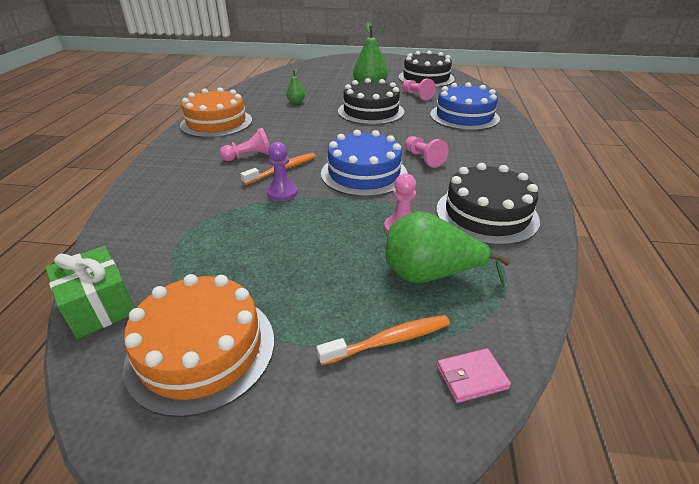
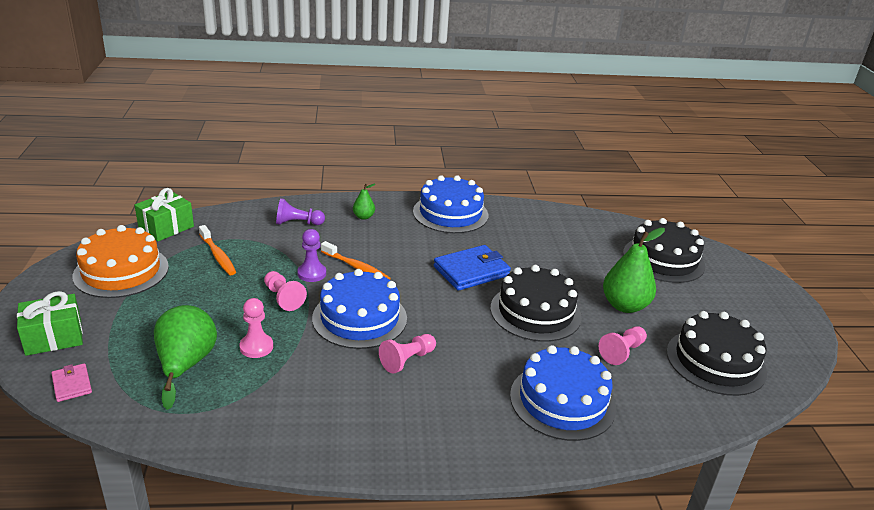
camera: 75 degrees right, 5 degrees down
(174, 197) = (297, 223): none -> purple pawn
(216, 123) = (450, 213): orange cake -> blue cake
(249, 156) = (379, 245): pink pawn -> pink pawn (283, 298)
(296, 102) = (534, 252): green pear -> green pear (363, 217)
(311, 125) = (471, 271): none -> blue wallet
(362, 417) = (54, 337): none -> green gift
(389, 340) = (114, 345): orange toothbrush -> orange toothbrush (218, 255)
(486, 214) = (286, 406): black cake -> black cake (663, 259)

